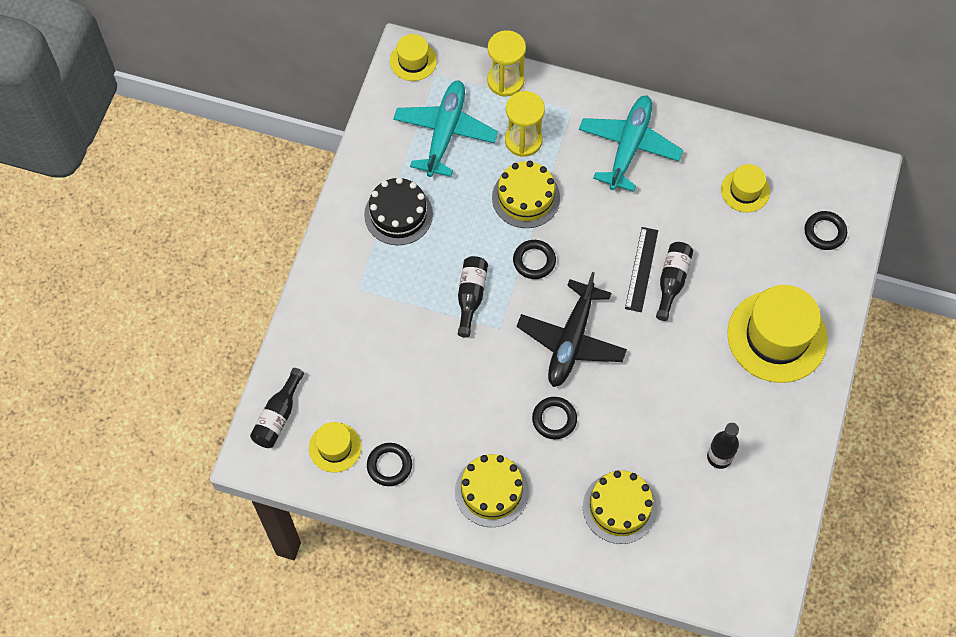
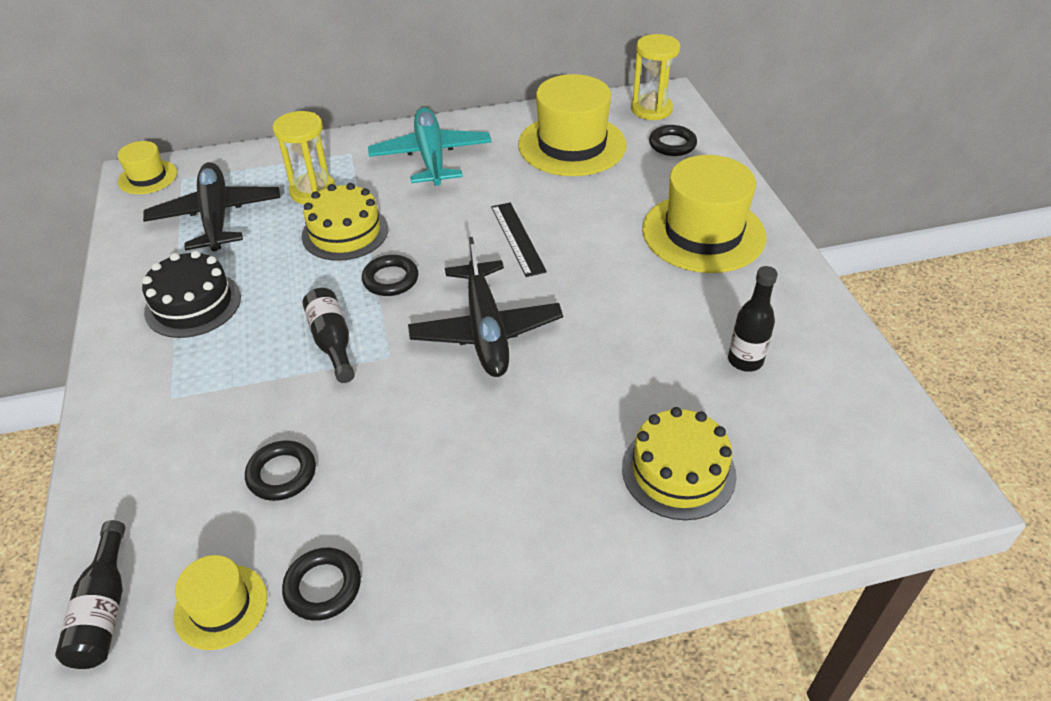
camera: 30 degrees left, 20 degrees down
(445, 132) = (216, 216): turquoise plane -> black plane
(491, 491) = (496, 541): yellow cake -> none
(505, 81) = (264, 157): yellow hourglass -> yellow hourglass (651, 109)
(554, 419) = (522, 416): black ring -> black ring (282, 474)
(672, 282) = (558, 235): black bottle -> none
(745, 190) = (572, 145): yellow hat -> yellow hat, size x1.96

